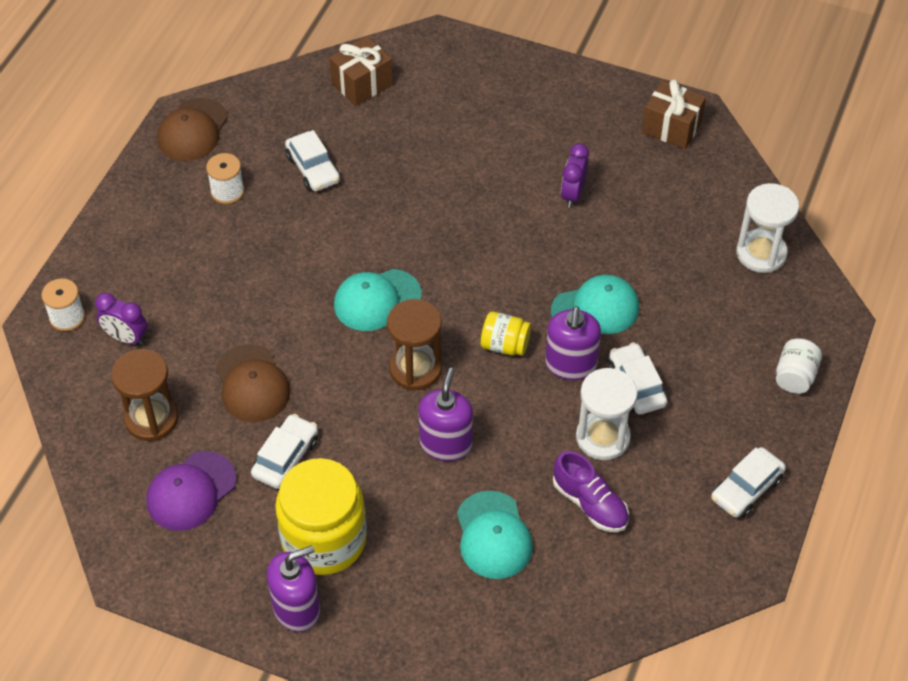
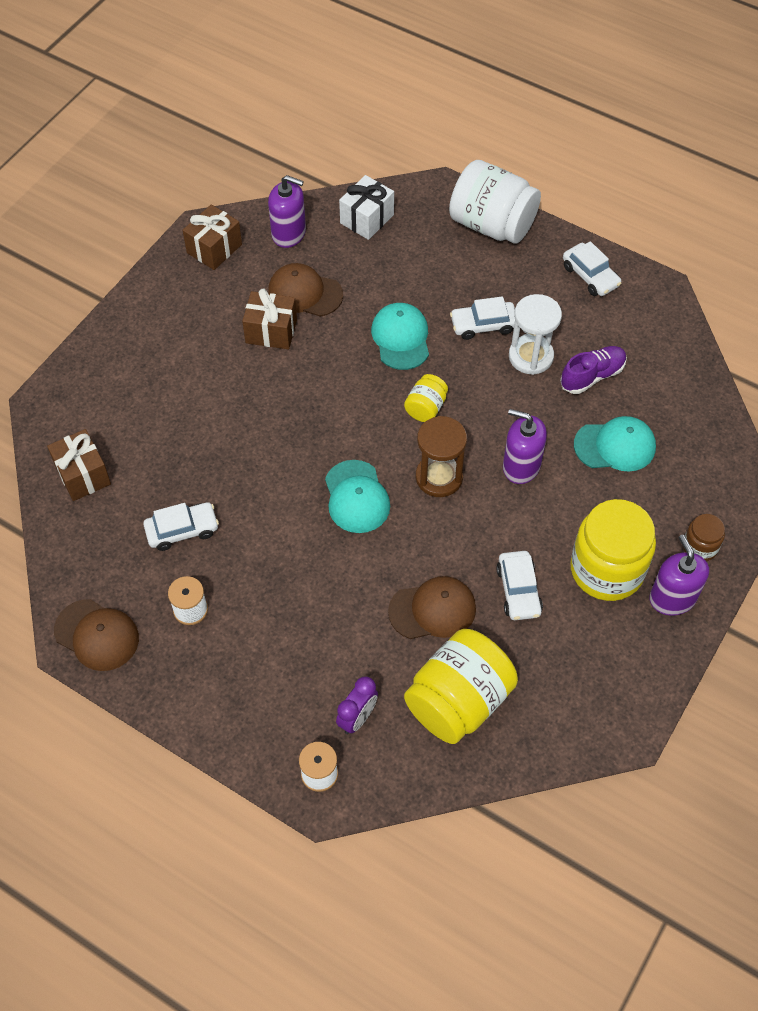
camera: 80 degrees left, 5 degrees up
(151, 419) = (458, 701): brown hourglass -> yellow jar
(191, 491) = (544, 672): purple cap -> none
(285, 458) = (518, 590): white car -> white car turned 135 degrees counterclockwise
(369, 634) = (699, 547): none -> brown jar
(570, 364) = (454, 365): purple soap dispenser -> purple soap dispenser (289, 233)
(573, 194) = (271, 331): purple clock -> brown gift
(634, 214) = (305, 293): none -> brown cap
(761, 253) = (367, 219): white hourglass -> white gift
(795, 376) = (492, 225): white jar -> white jar, size x2.07

